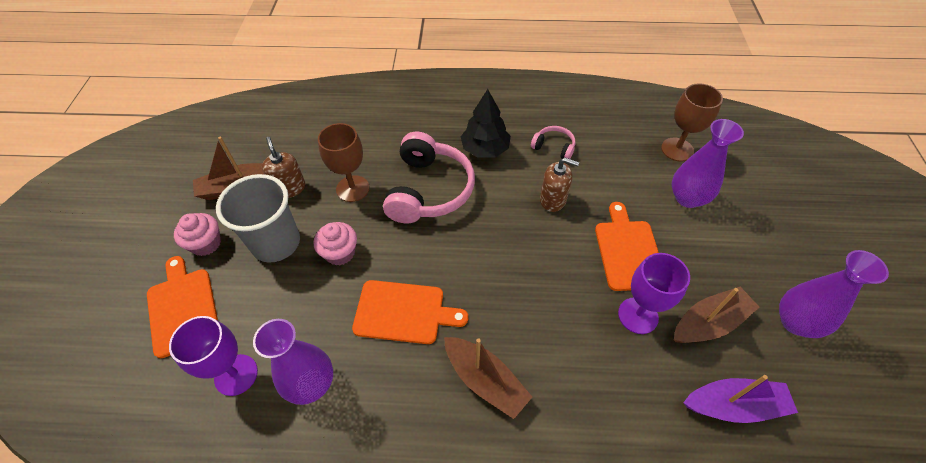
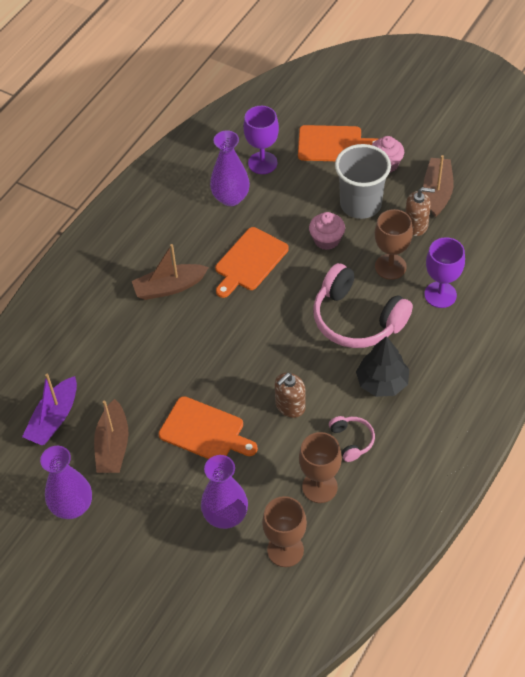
camera: 120 degrees right, 0 degrees up
(554, 147) = (352, 440): pink headphones -> pink headphones turned 75 degrees counterclockwise
(609, 150) = (319, 487): none -> brown goblet
(638, 315) = (150, 402): purple goblet -> purple goblet (440, 294)

